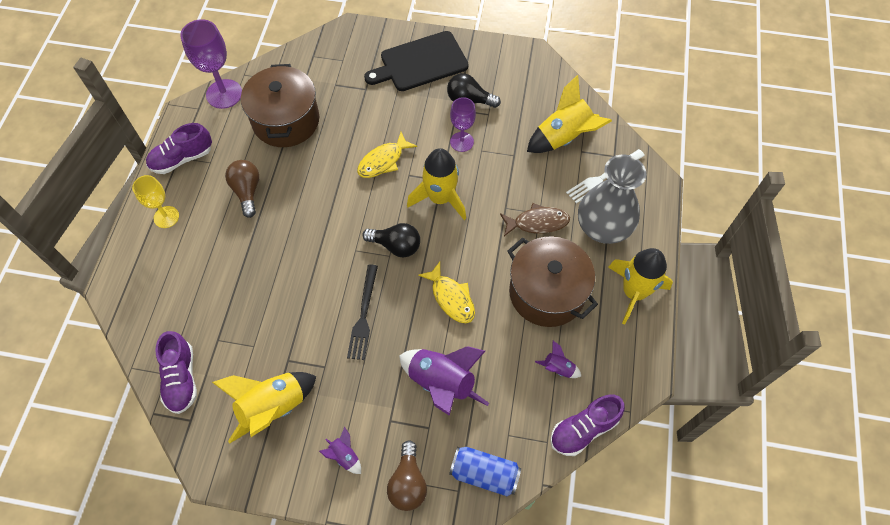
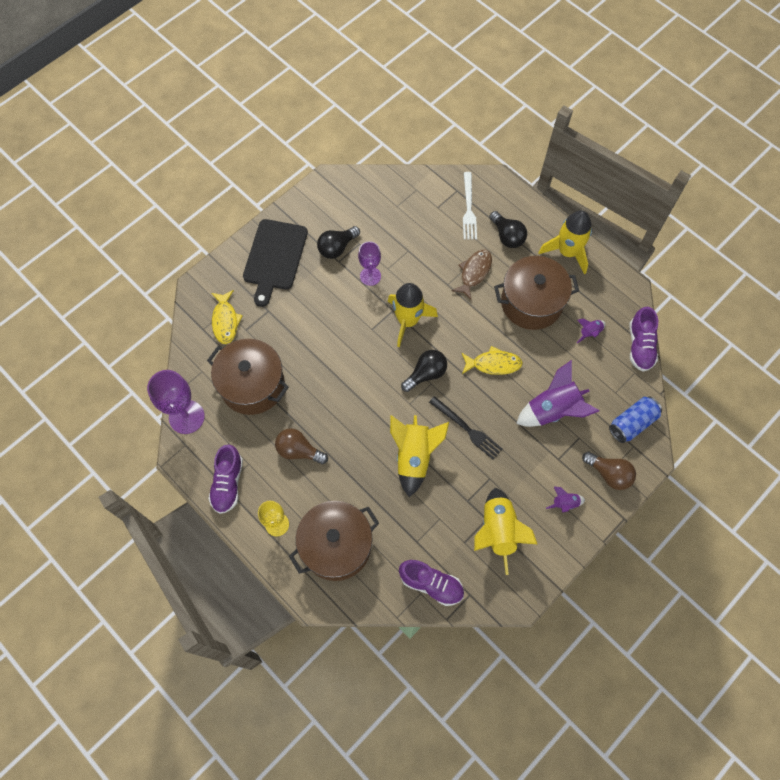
camera: 55 degrees left, 5 degrees up
(173, 275) = (336, 546): none -> brown pot
(383, 161) = (346, 338): yellow fish -> yellow fish (225, 321)
(563, 137) = (418, 210): yellow rocket -> yellow rocket (414, 457)
(603, 227) = (507, 236): grey vase -> black light bulb

